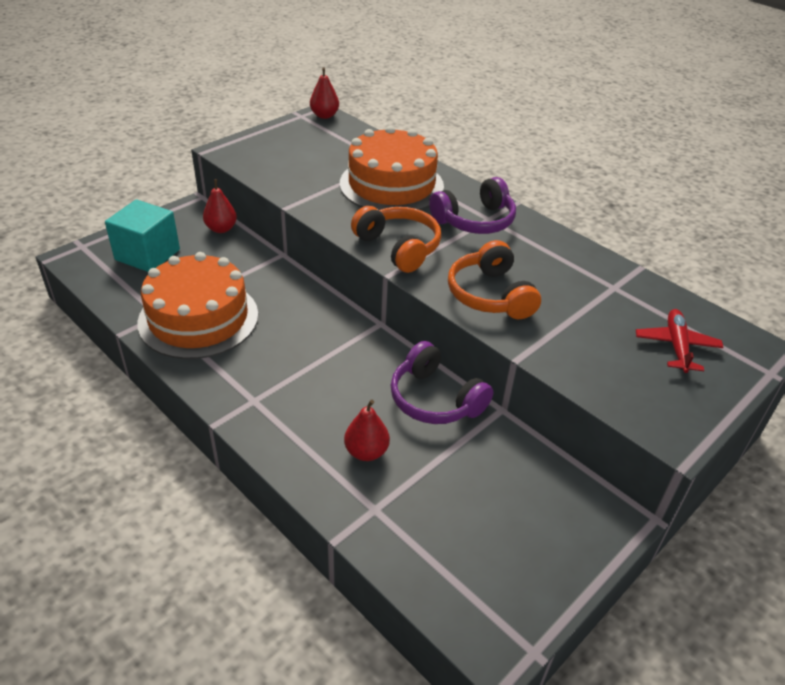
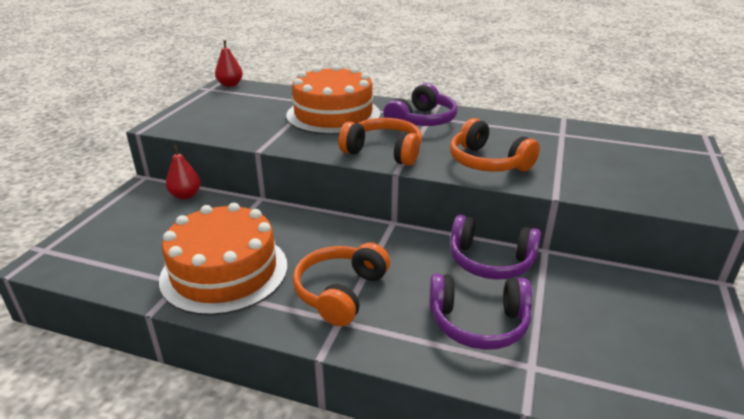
camera: 25 degrees left, 10 degrees down
(147, 255) = (126, 236): turquoise cube -> none
(275, 375) = (340, 292): none -> orange headphones
(366, 452) = (478, 323): red pear -> purple headphones
(676, 346) = (642, 155): red plane -> none

